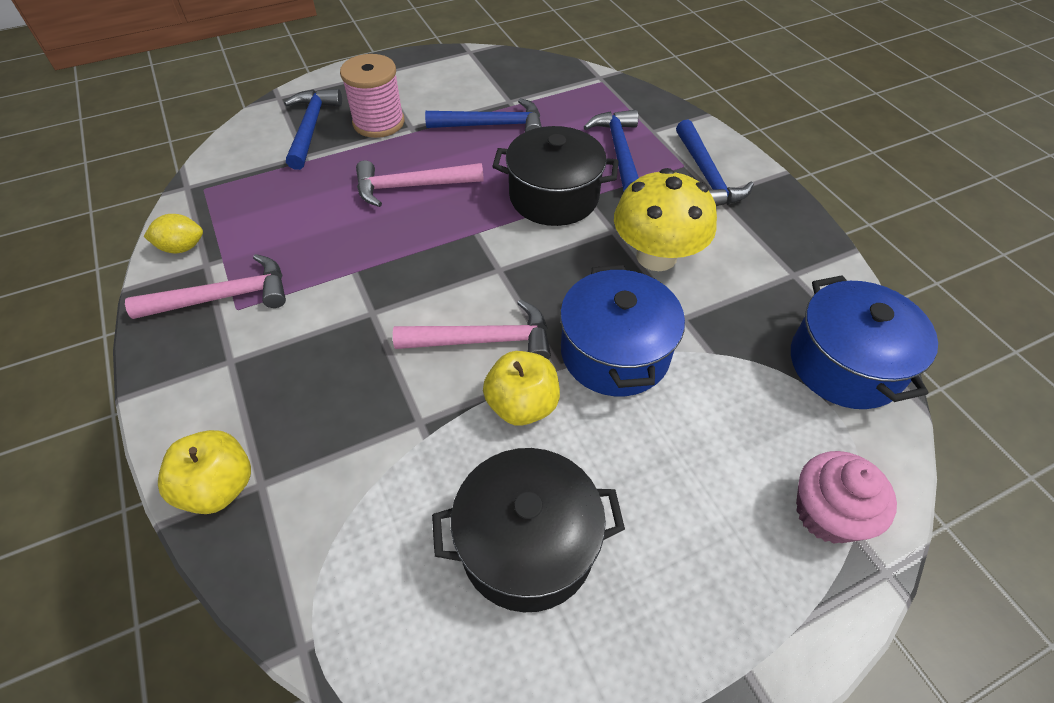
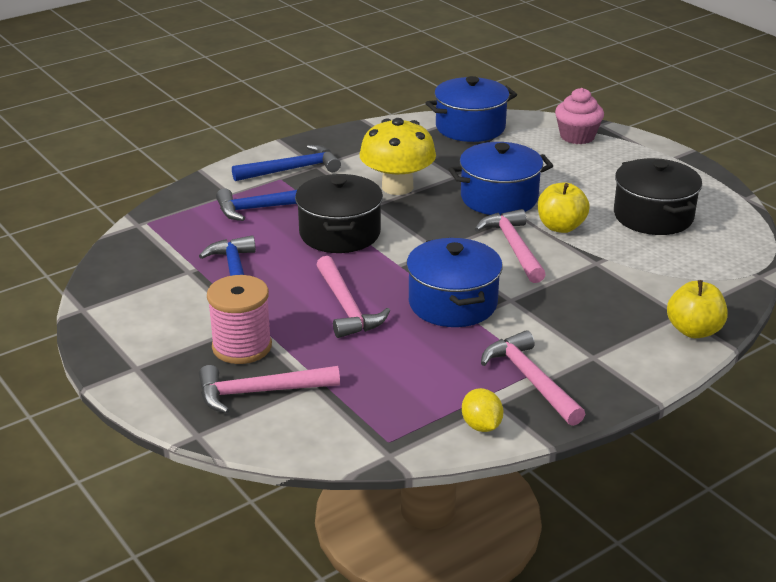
camera: 100 degrees left, 20 degrees down
(311, 128) = (260, 392): blue hammer -> pink hammer
(385, 262) = (452, 303): none -> blue pot

